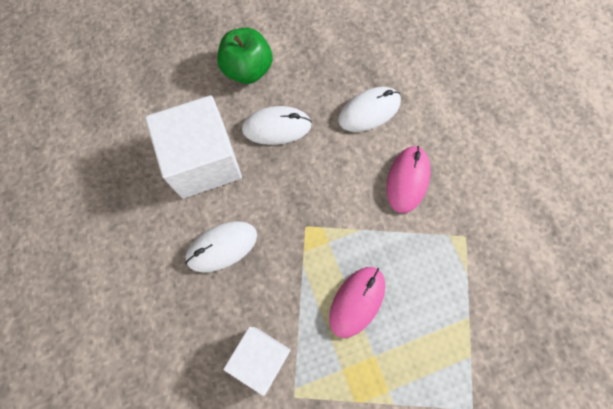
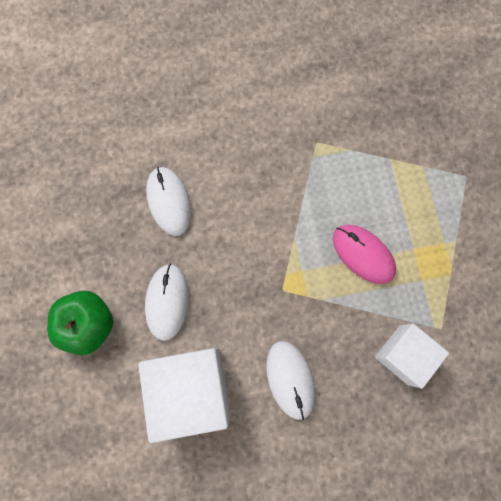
camera: 80 degrees left, 5 degrees up
(407, 180) = (252, 181): pink mouse -> none

